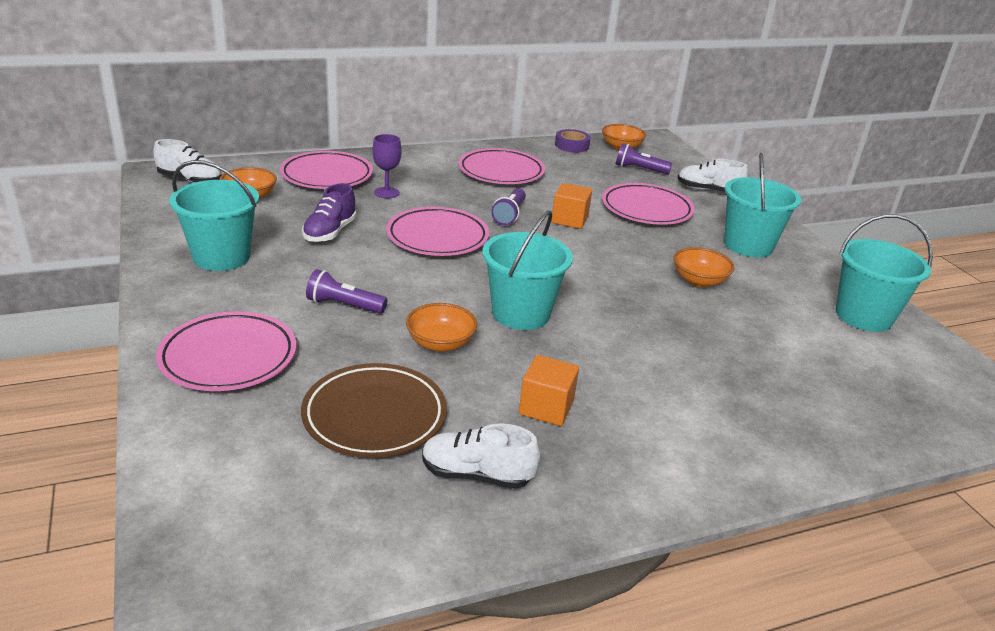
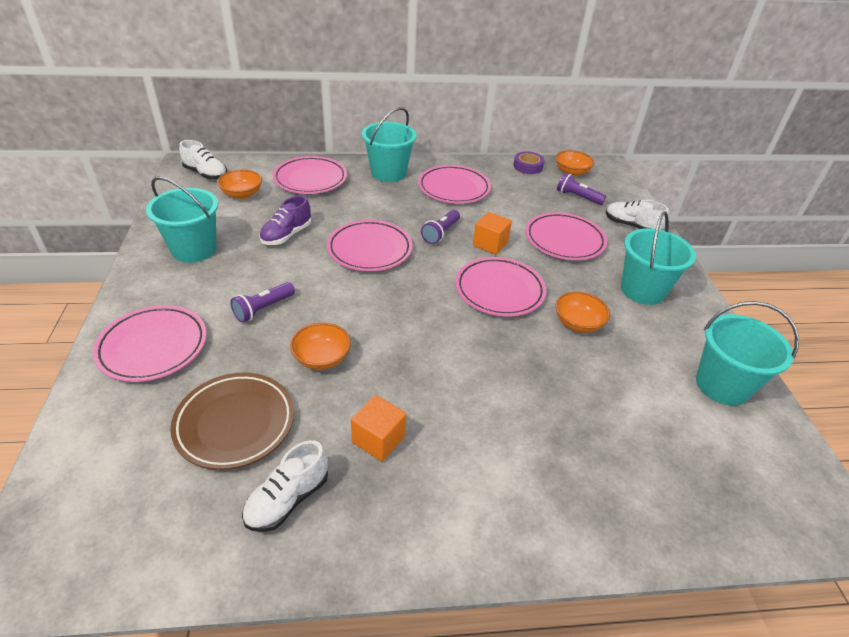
camera: 15 degrees right, 10 degrees up
(344, 305) = (263, 309): purple flashlight -> purple flashlight turned 75 degrees counterclockwise
(386, 193) = (349, 200): purple goblet -> none
(477, 475) = (288, 499): white shoe -> white shoe turned 75 degrees counterclockwise
(521, 313) = (402, 337): turquoise bucket -> turquoise bucket (388, 173)
(602, 261) = (499, 290): none -> pink plate

